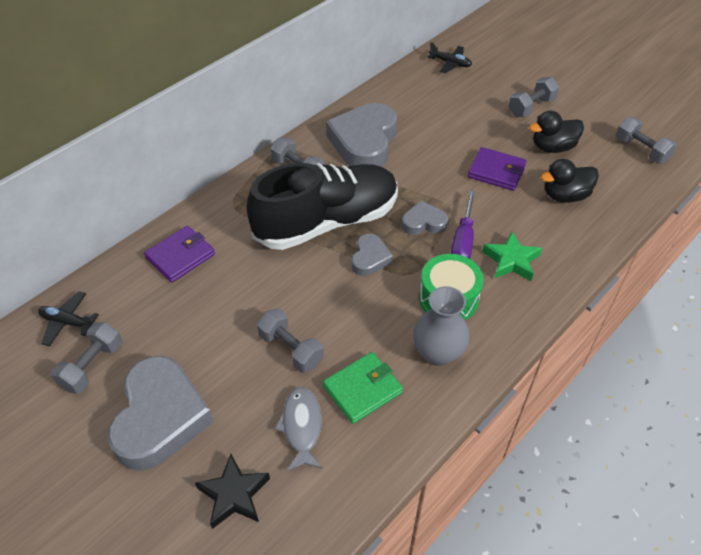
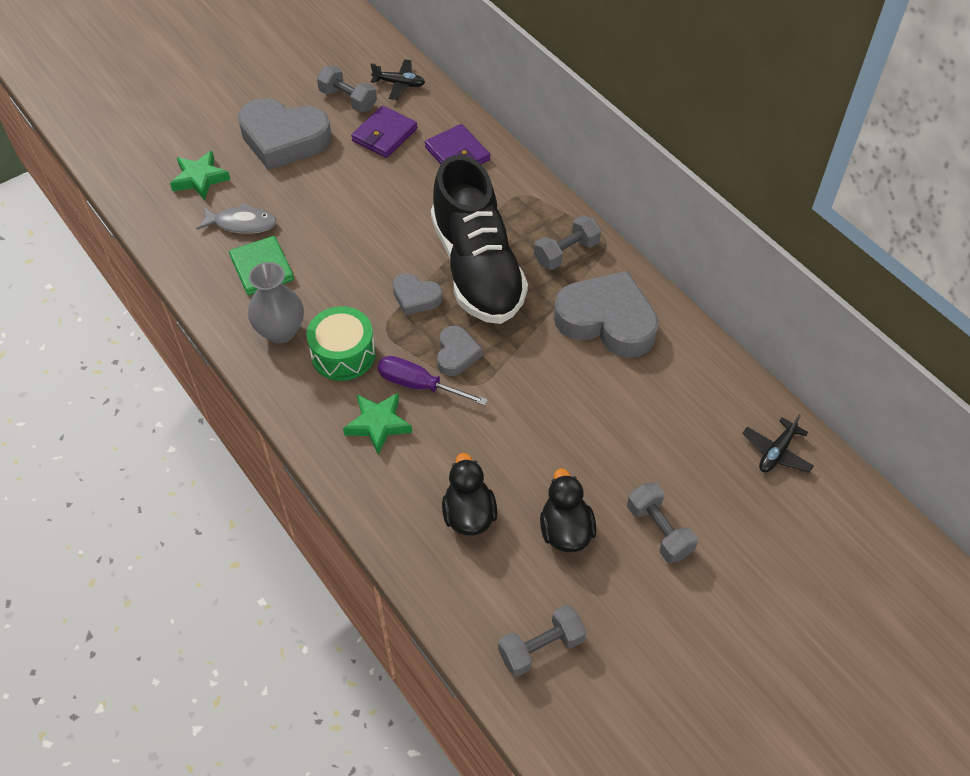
camera: 100 degrees right, 5 degrees up
(68, 322) = (399, 84): black plane -> black plane turned 75 degrees clockwise
(234, 494) = (200, 179): black star -> green star
(291, 349) = (322, 224): grey dumbbell -> none
(496, 171) = (528, 449): purple wallet -> purple wallet (384, 135)

